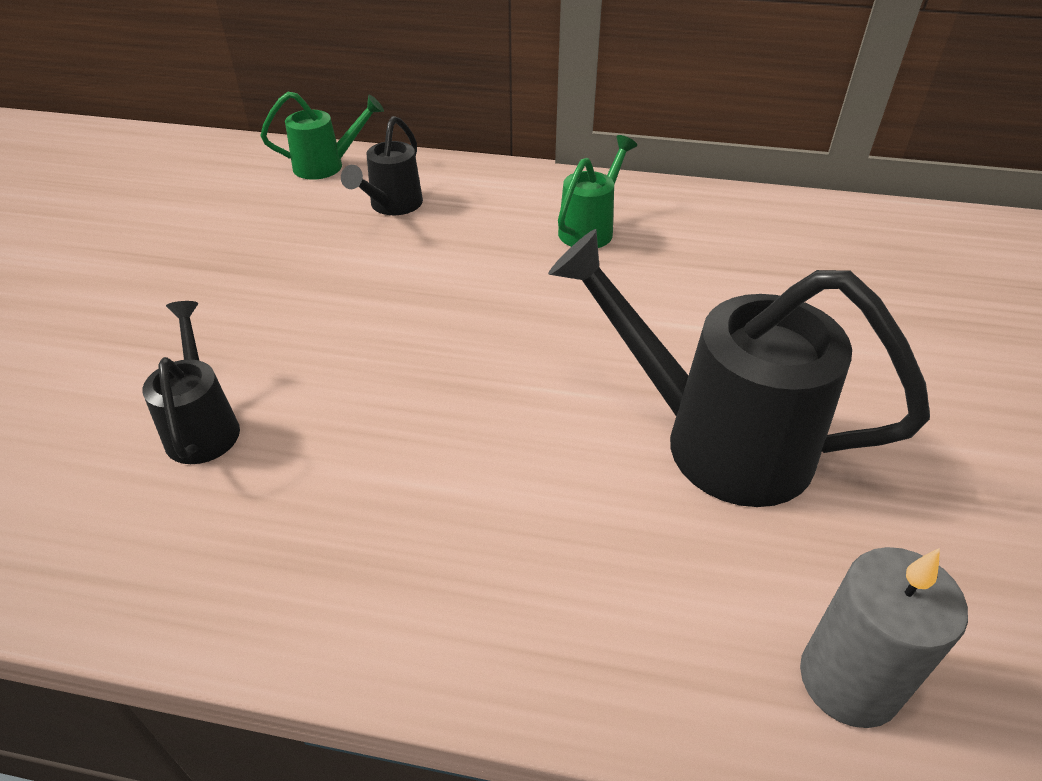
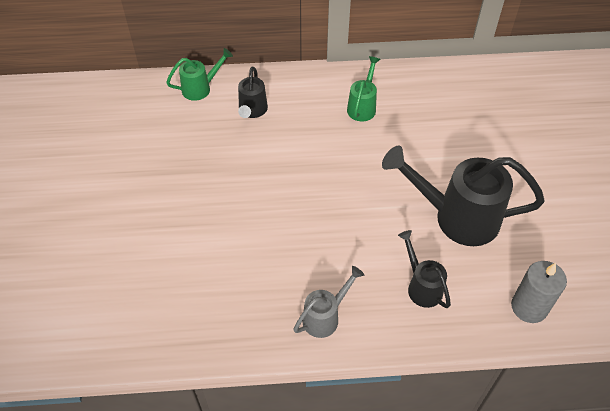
camera: 15 degrees left, 10 degrees up
(203, 426) = (229, 262): black watering can -> black watering can (421, 286)
(333, 580) = (325, 317): none -> grey watering can

